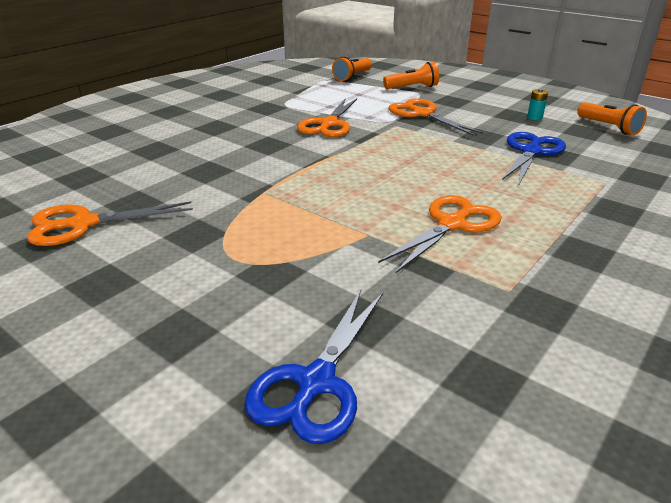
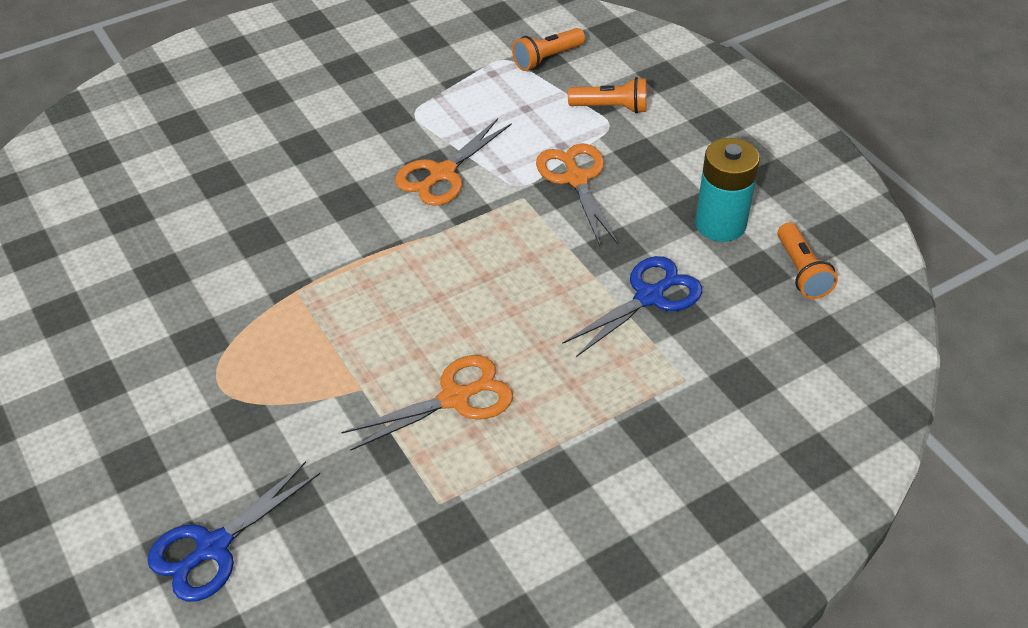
camera: 20 degrees right, 15 degrees up
(83, 224) = (104, 295): orange scissors -> none
(534, 117) = (720, 224): turquoise battery -> turquoise battery, size x2.43

